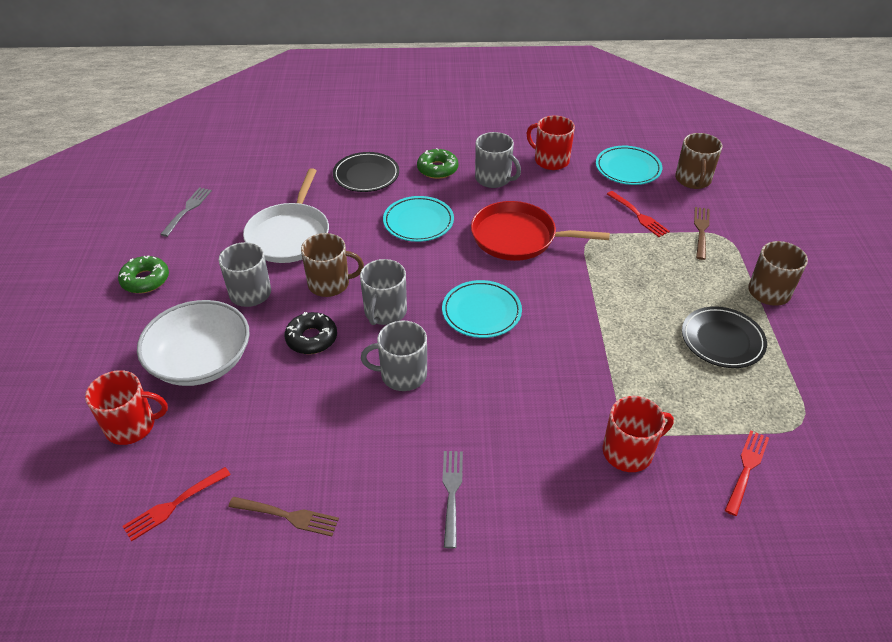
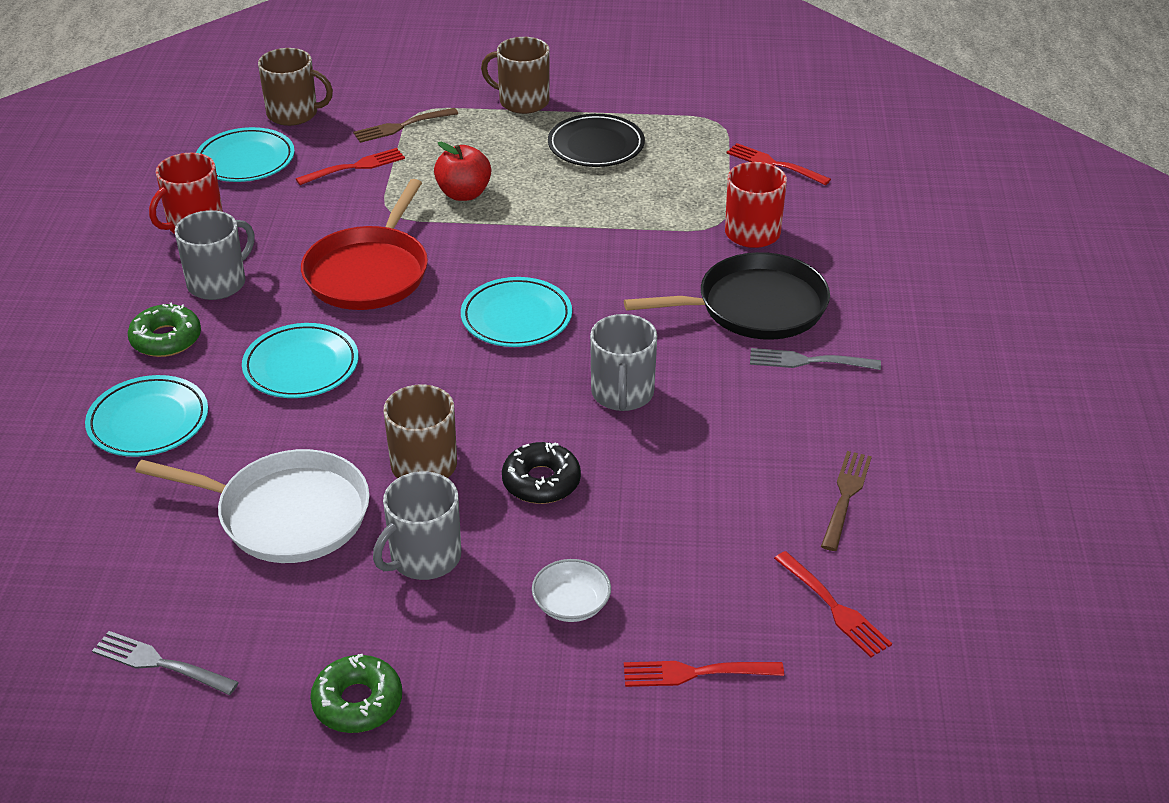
camera: 85 degrees left, 5 degrees down
(132, 426) = (697, 673): red mug -> red fork
(201, 361) = (571, 604): white bowl -> white bowl, size x0.46
(366, 175) = (148, 421): black plate -> turquoise plate
(385, 312) = (499, 406): grey mug -> none
(520, 455) = (755, 306): none -> black pan
(624, 271) = (464, 194): none -> red apple
(701, 231) = (402, 126): brown fork -> brown fork turned 45 degrees counterclockwise

